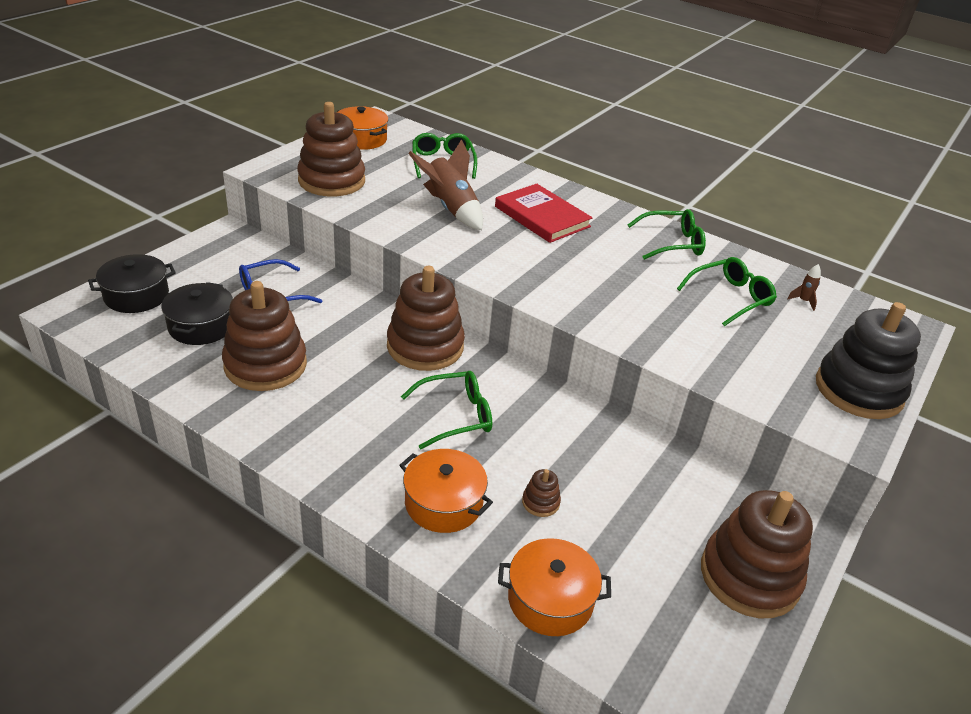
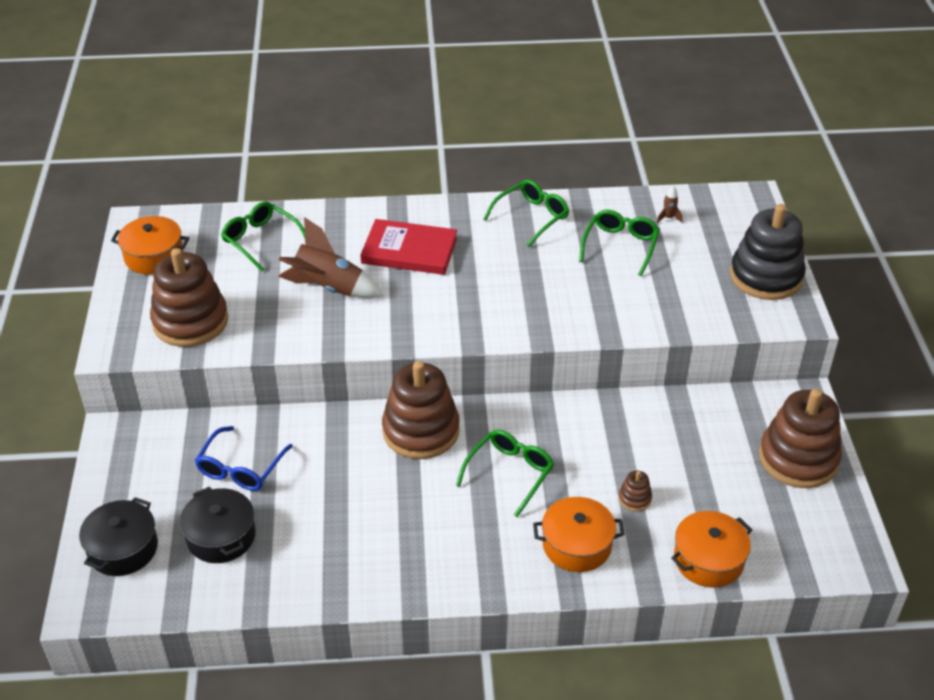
camera: 35 degrees left, 5 degrees up
(265, 365) = (320, 532): brown stacking toy -> none

